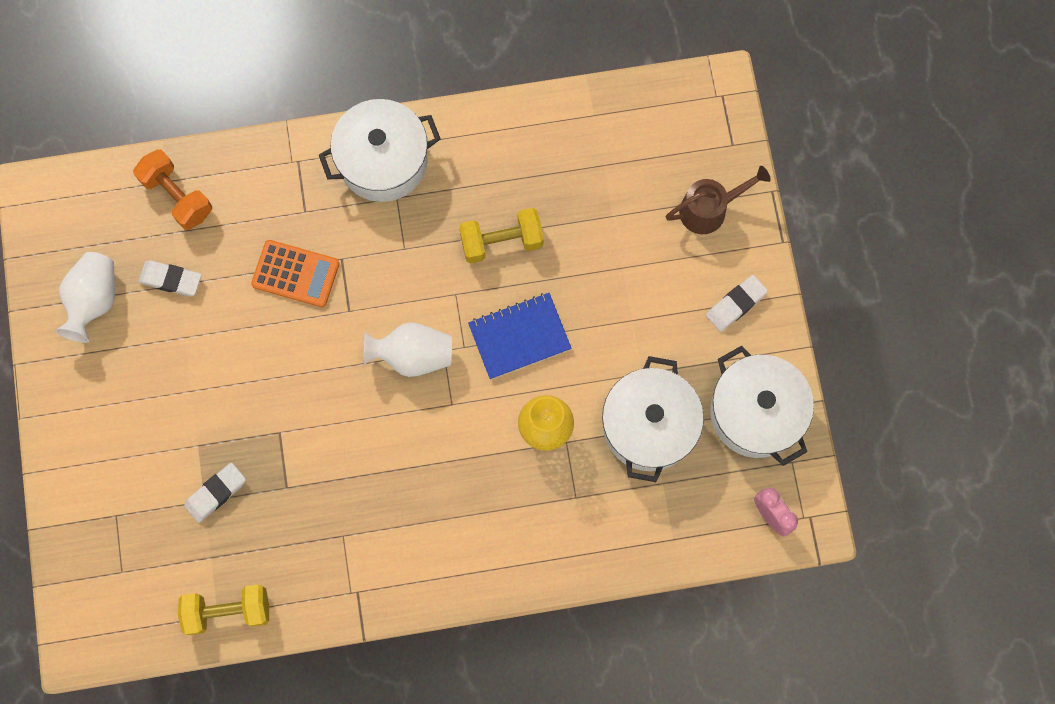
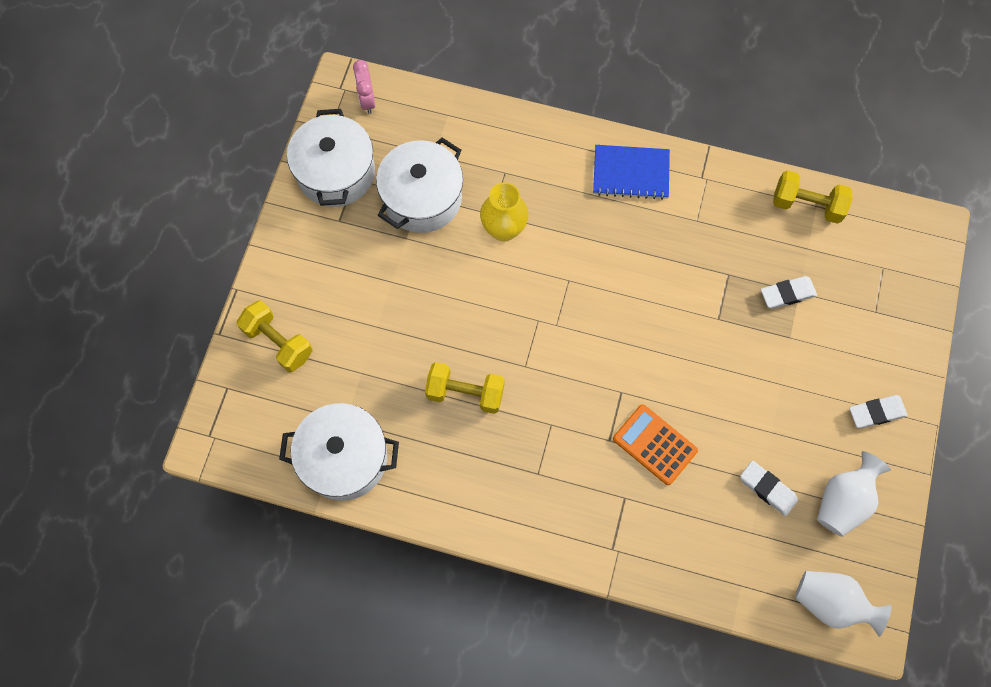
camera: 155 degrees left, 5 degrees down
(177, 196) = (736, 566): orange dumbbell -> none
(383, 161) = (535, 513): white pot -> white pot (344, 458)
(412, 355) = (583, 332): white vase -> white vase (830, 602)
(519, 336) = (489, 308): blue notebook -> blue notebook (630, 173)
(709, 209) = (278, 342): brown watering can -> yellow dumbbell
(736, 304) = (303, 257): white eraser -> white eraser (876, 412)

